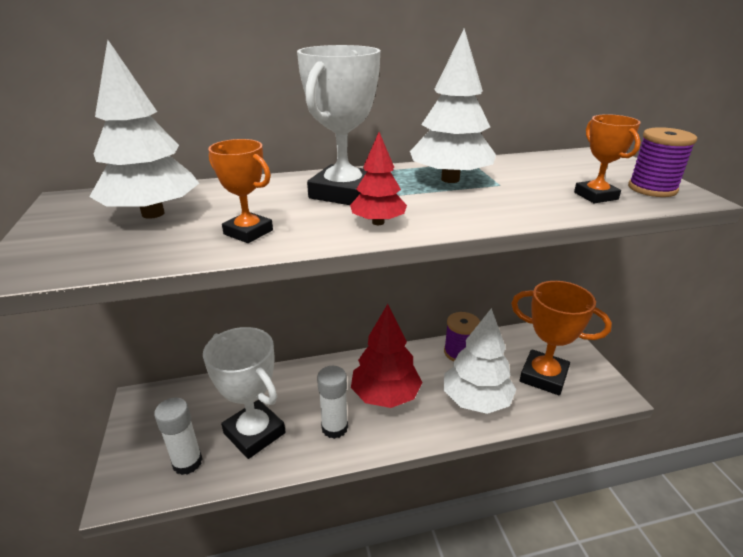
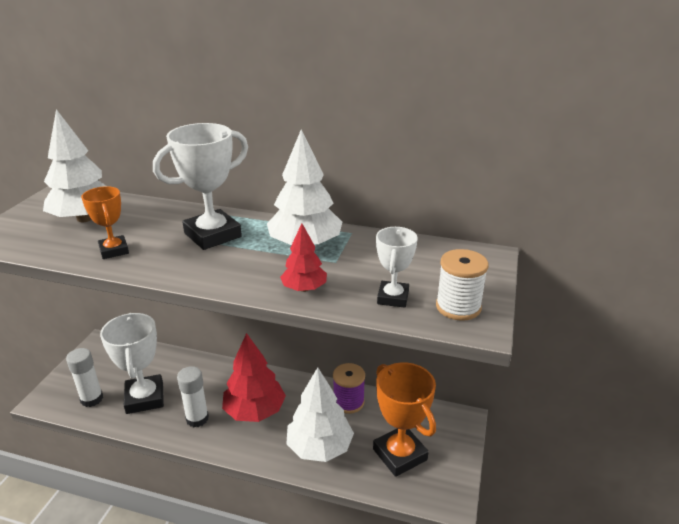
camera: 30 degrees right, 0 degrees up
(378, 222) = (196, 268): red tree -> red tree (304, 288)
(595, 196) = (392, 298): orange trophy -> white trophy
(652, 189) = (458, 307): purple spool -> white spool

